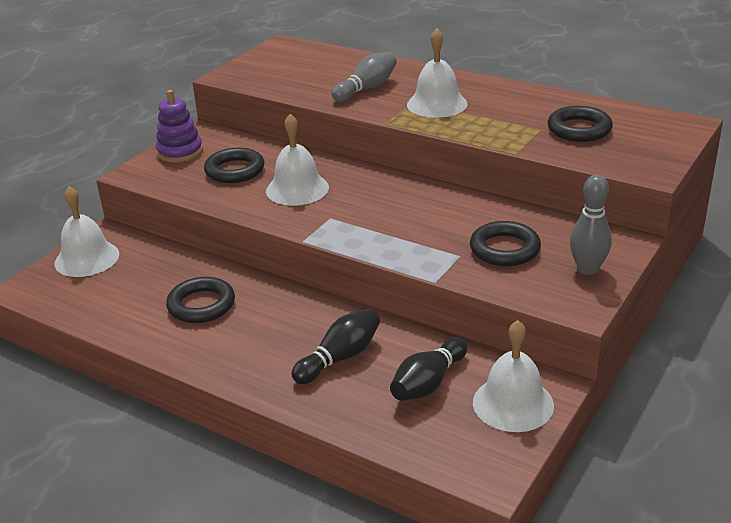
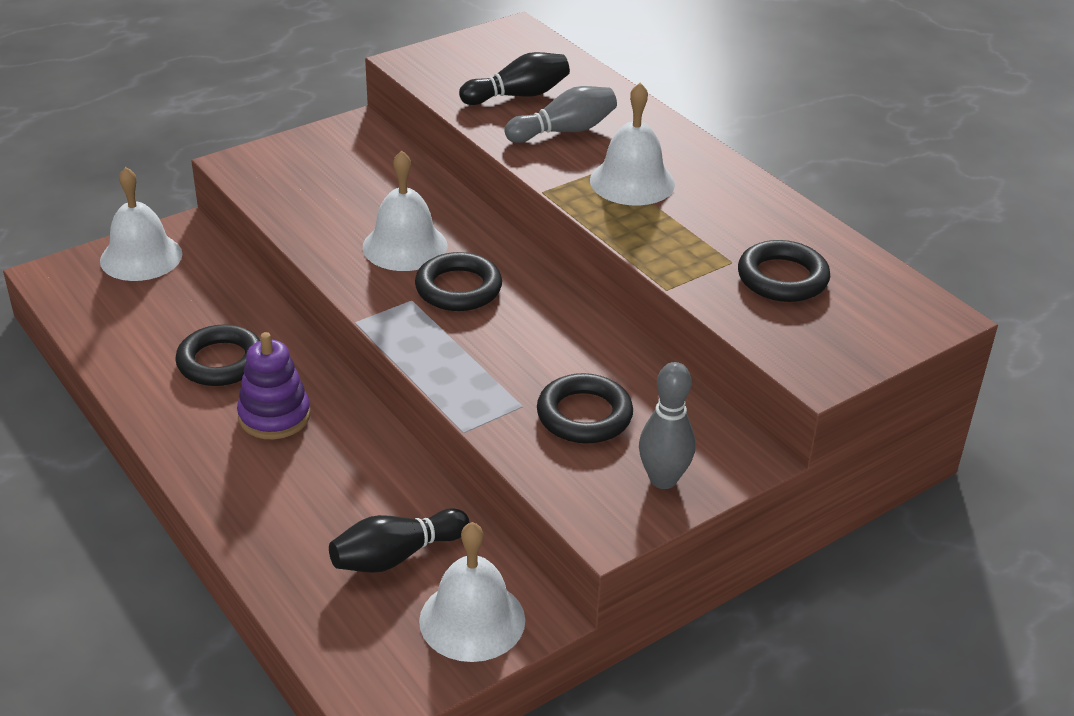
camera: 20 degrees right, 5 degrees up
(180, 152) = (310, 149): purple stacking toy -> purple stacking toy (274, 416)
(235, 170) = (353, 196): black ring -> black ring (458, 288)
(340, 358) = (321, 486): black bowling pin -> black bowling pin (518, 95)

